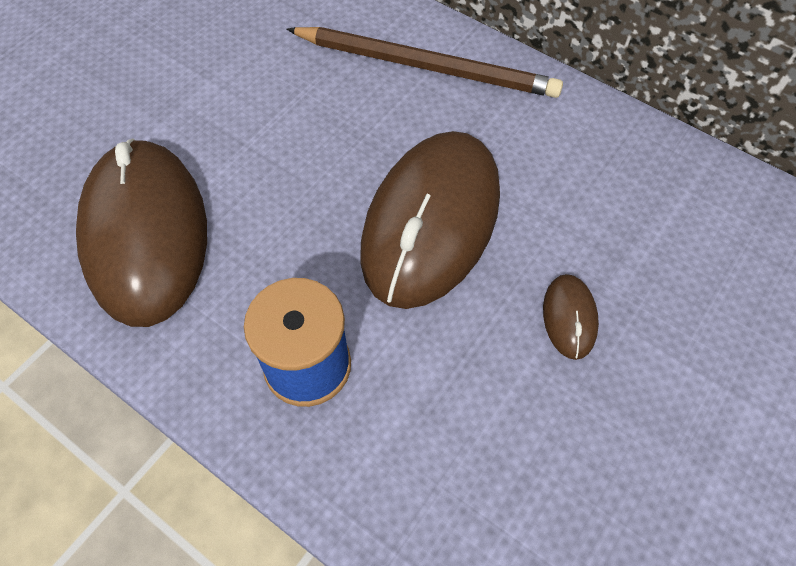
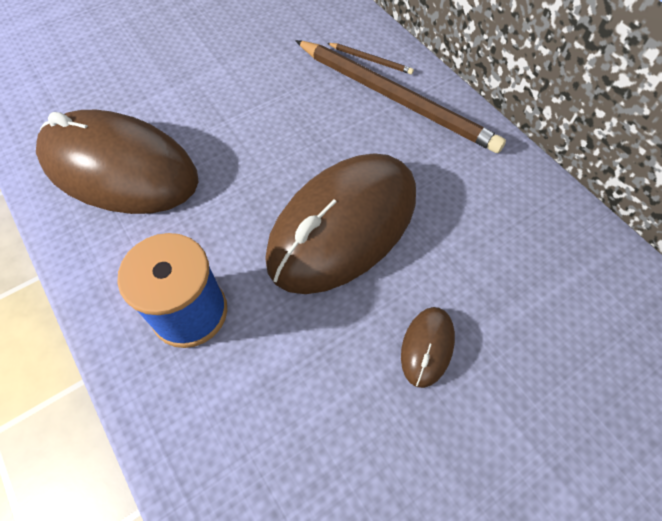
camera: 20 degrees right, 0 degrees up
(146, 234) = (119, 168): brown mouse -> brown mouse turned 75 degrees counterclockwise
(380, 30) = (371, 60): none -> brown pencil

